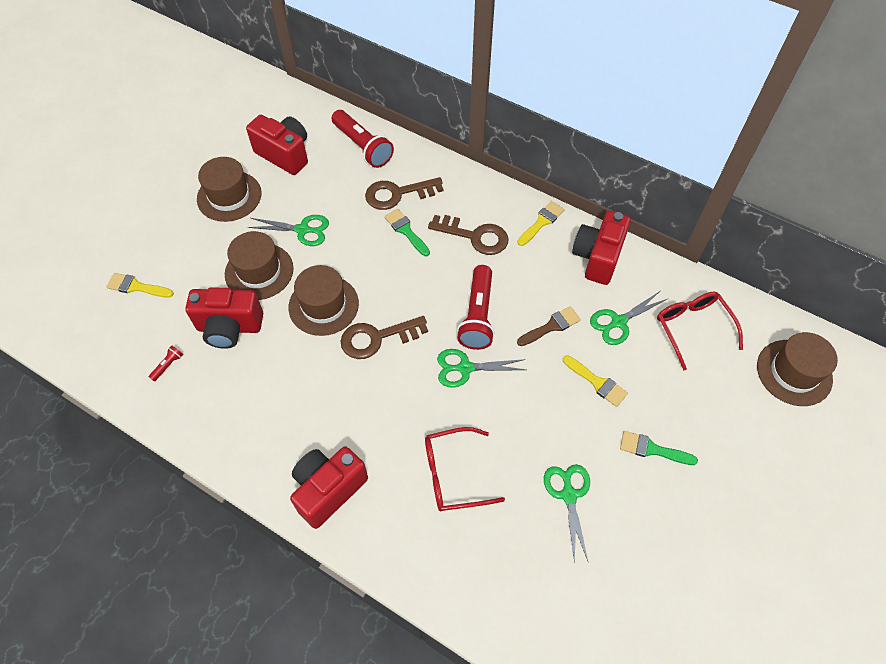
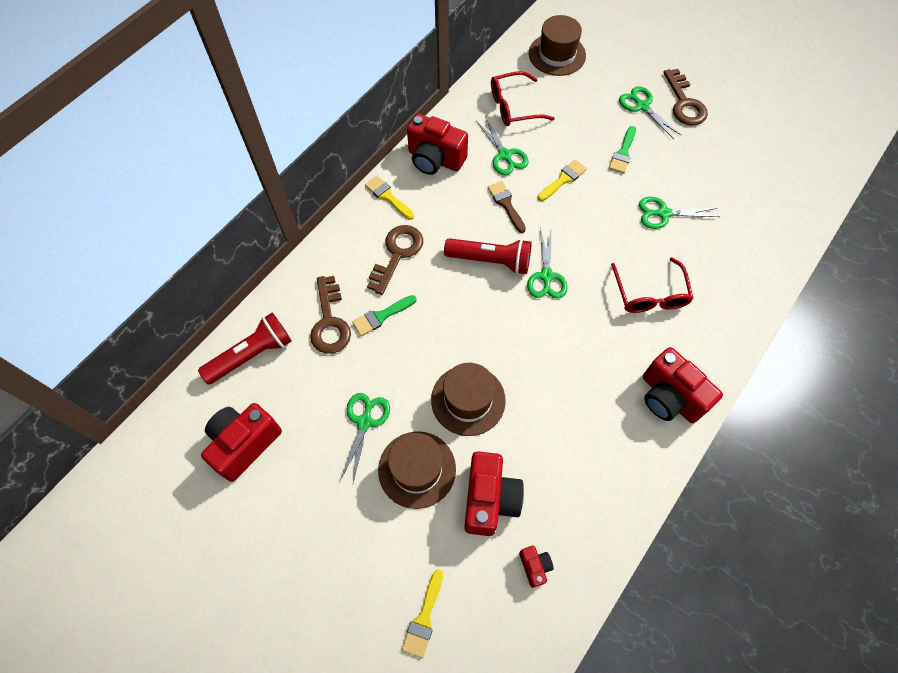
camera: 85 degrees left, 5 degrees up
(168, 365) = (534, 566): red flashlight -> red camera
(229, 196) = (299, 510): brown hat -> none
(377, 338) = (510, 349): brown key -> brown key (684, 103)
(736, 475) = (642, 106): none -> green scissors

